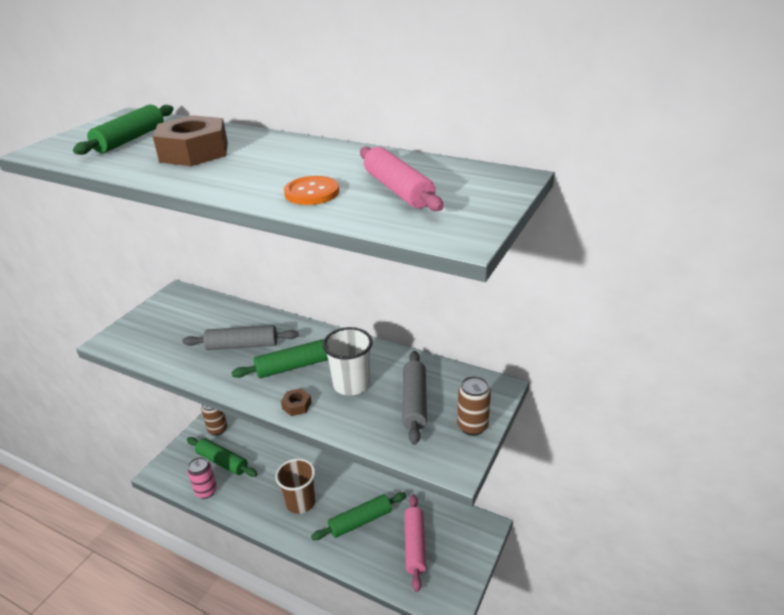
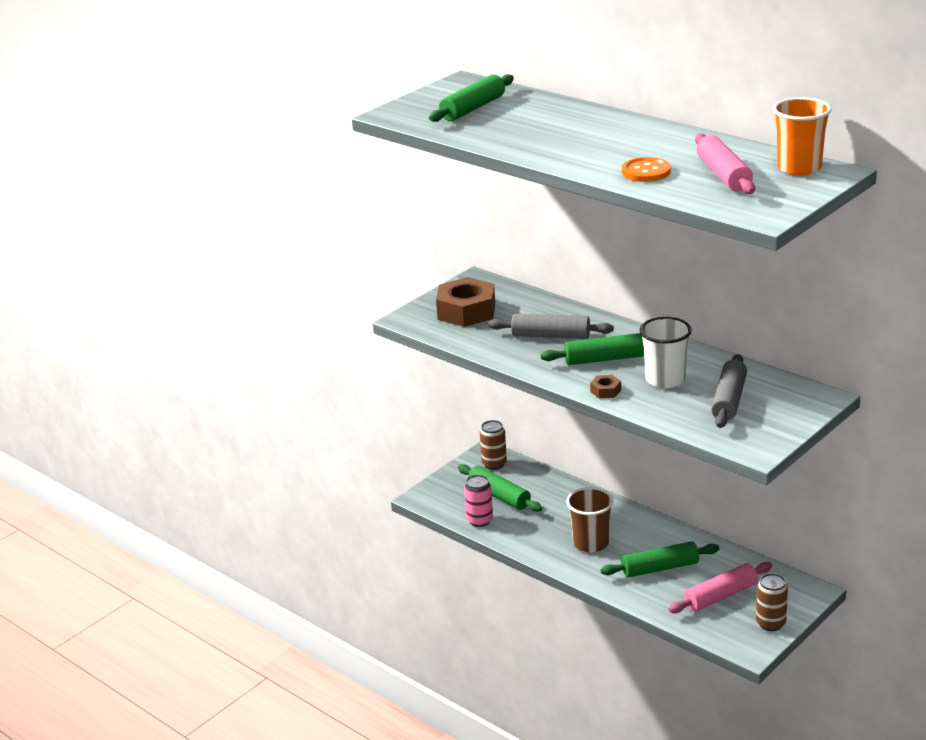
camera: 15 degrees right, 5 degrees down
(194, 152) = (537, 126): brown nut -> brown nut (466, 311)
(414, 545) = (720, 596): pink rolling pin -> pink rolling pin turned 45 degrees clockwise
(472, 426) = (784, 424): brown can -> brown can (770, 623)
(475, 176) = (799, 168): none -> orange cup

